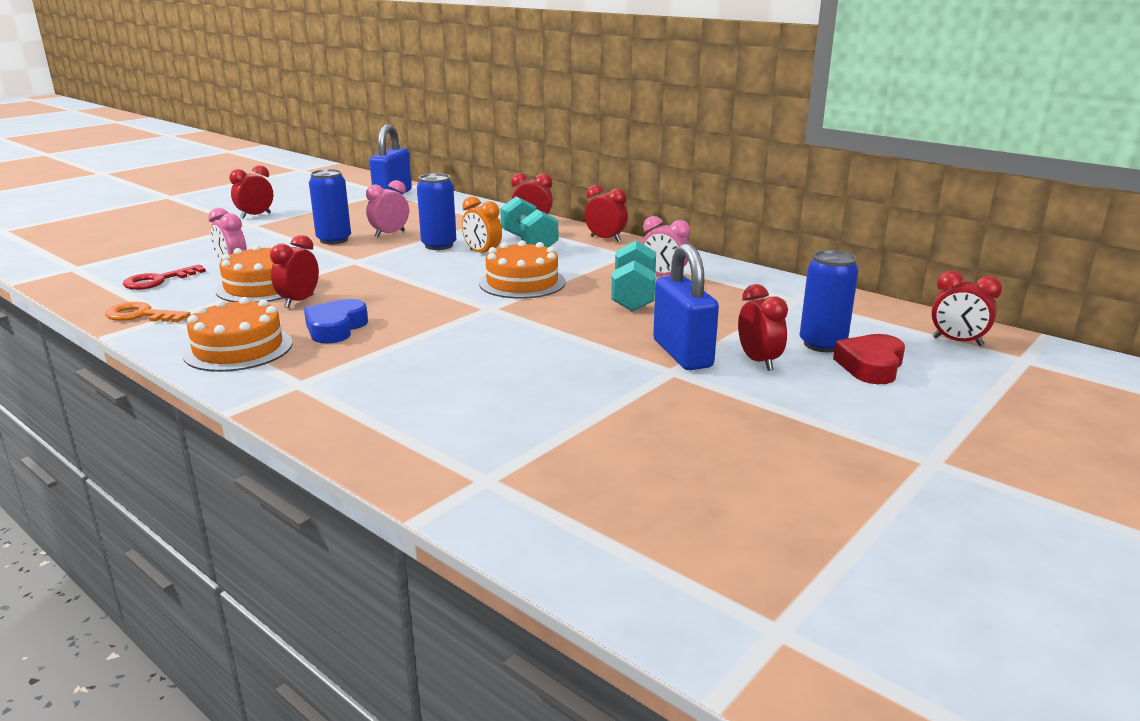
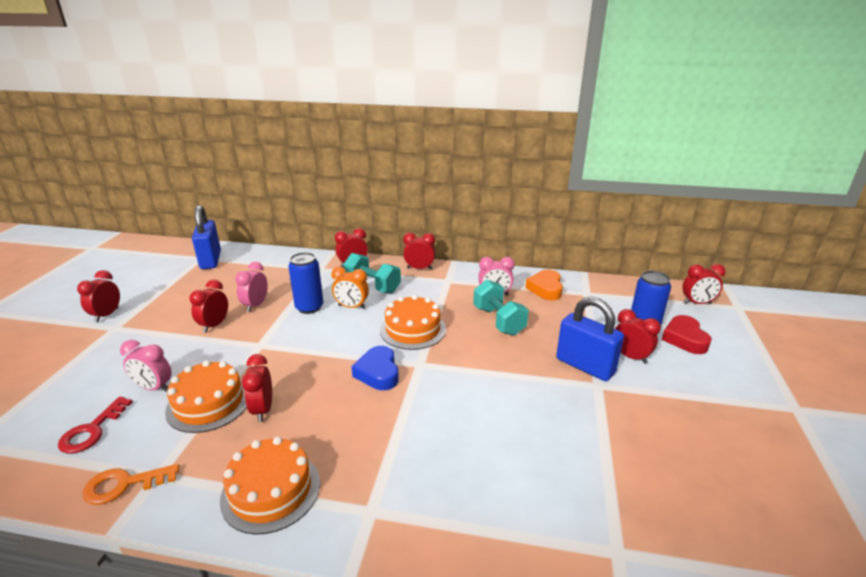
camera: 30 degrees left, 5 degrees up
(334, 240) = (214, 325): blue can -> red clock
(335, 328) = (329, 430): blue heart -> blue heart (378, 373)
(742, 285) = (545, 289): none -> orange heart

